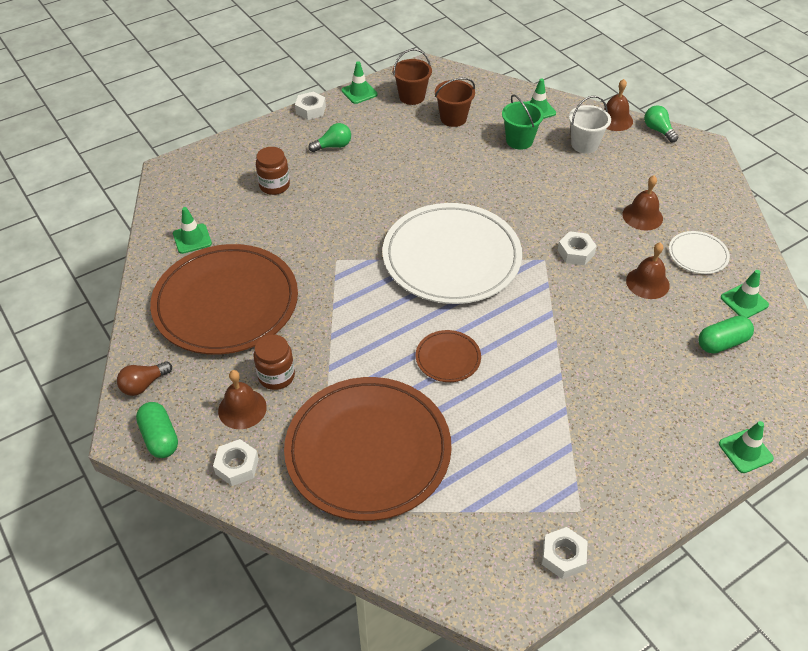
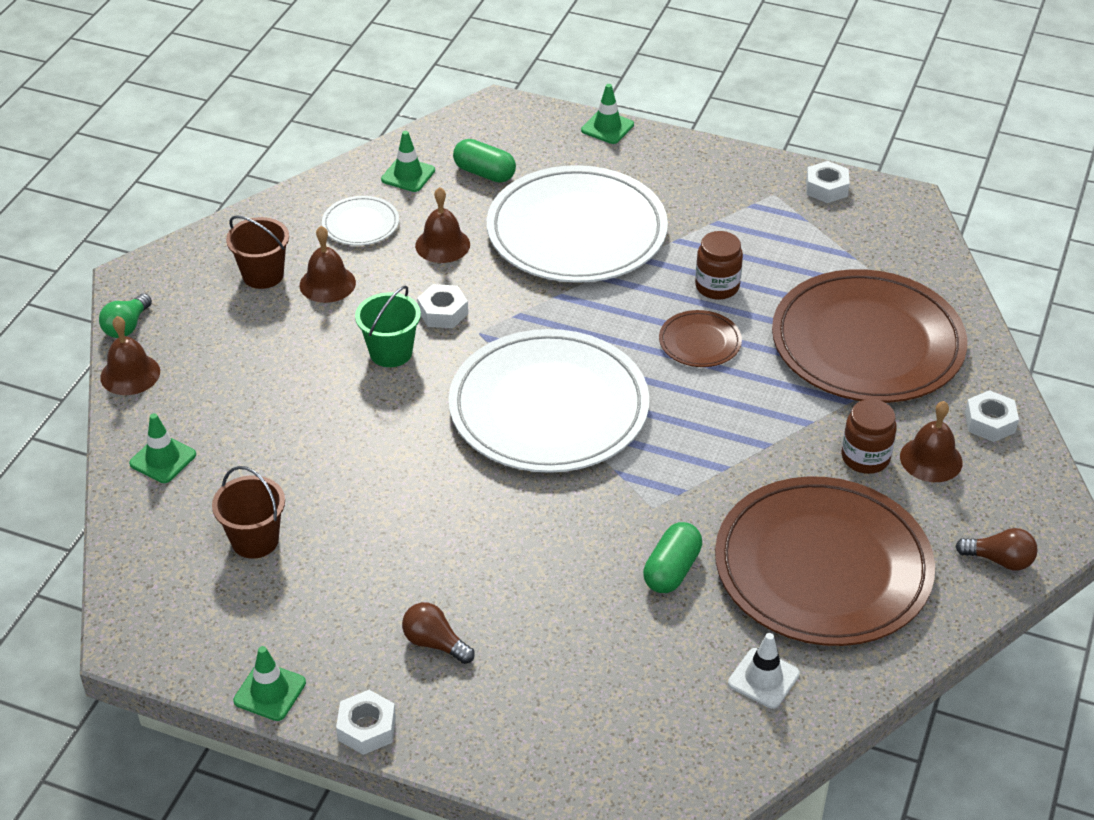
camera: 125 degrees left, 5 degrees down
(160, 437) = (1033, 500): green capsule -> green capsule (672, 570)
(192, 239) = (763, 678): green traffic cone -> white traffic cone
(274, 185) = (580, 657): brown jar -> brown jar (717, 286)
(333, 146) = (435, 643): green light bulb -> brown light bulb
(412, 97) = (232, 617): brown bucket -> brown bucket (263, 275)
(519, 140) = (256, 447): green bucket -> green bucket (391, 352)
(584, 144) = (215, 381): white bucket -> none
(615, 358) = (576, 231): none -> white plate

